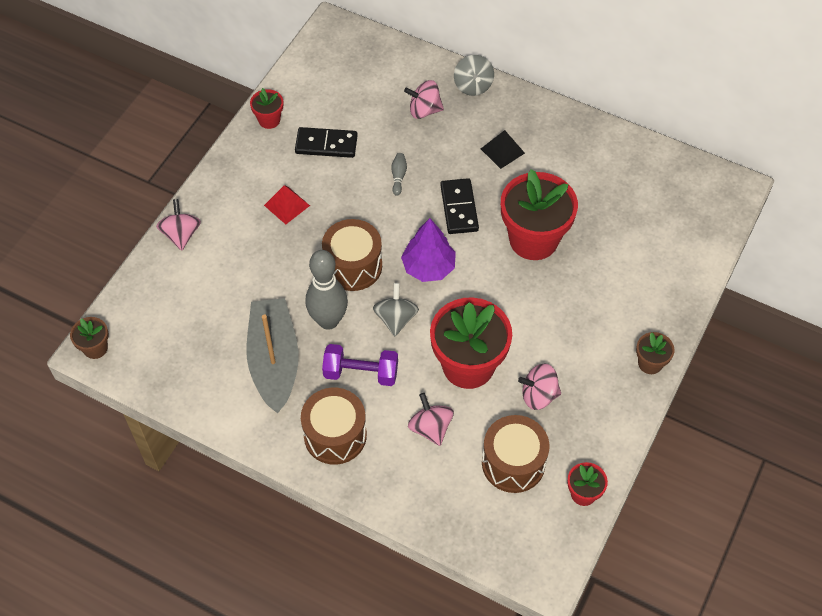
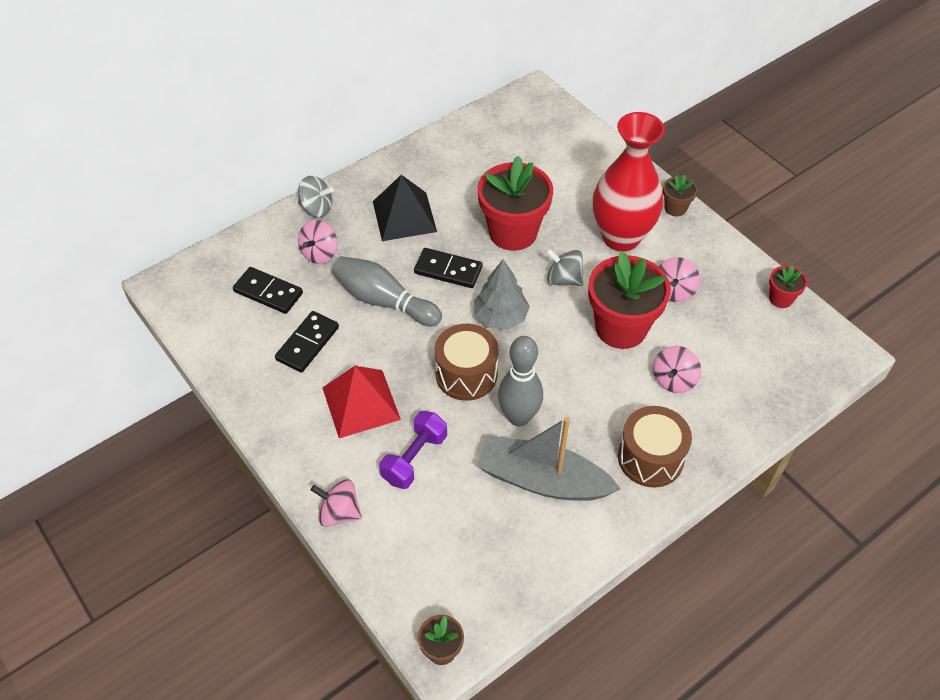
camera: 65 degrees left, 5 degrees down
(269, 120) = (242, 380): red flower pot -> none
(287, 205) = (361, 403): red pyramid -> red pyramid, size x1.73
(361, 373) = (591, 412): purple dumbbell -> purple dumbbell (414, 458)
(363, 95) = (268, 292): none -> black domino
(395, 318) = (544, 363): grey spinning top -> grey spinning top (563, 279)
(398, 176) = (384, 301): grey bowling pin -> grey bowling pin, size x2.46
(428, 267) = (500, 317): purple tree -> grey tree
(430, 428) = (674, 380): pink spinning top -> pink spinning top turned 60 degrees counterclockwise
(502, 151) = (404, 216): black pyramid -> black pyramid, size x1.73
(513, 463) = (733, 334): brown drum -> none
(581, 329) = (621, 237): none -> red vase

